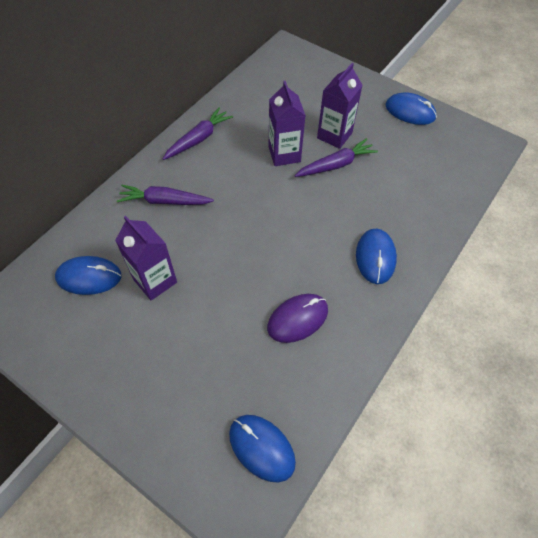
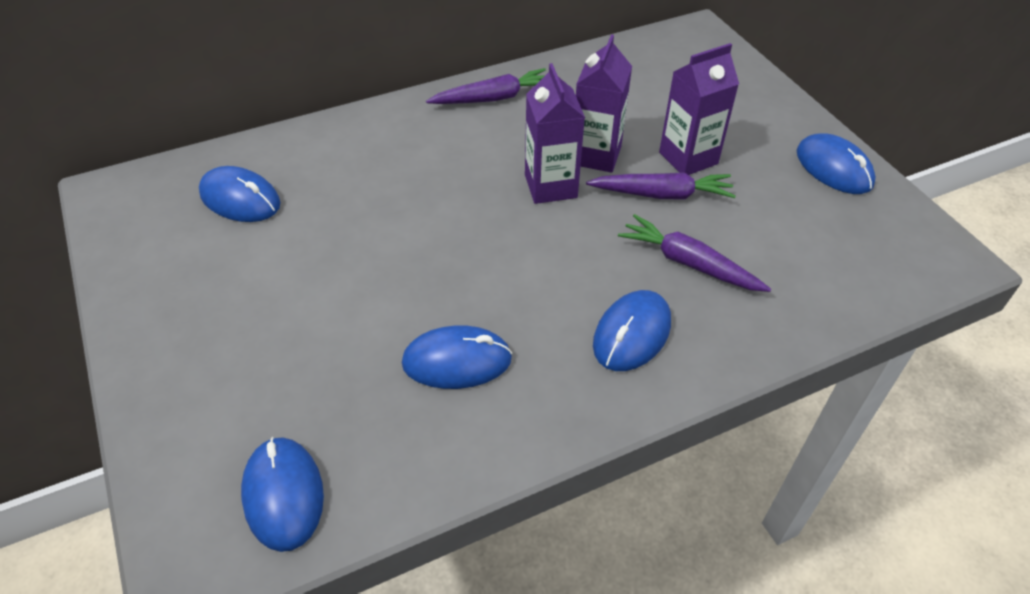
camera: 30 degrees right, 10 degrees down
(155, 281) = (311, 235): purple carton -> purple carton (550, 186)
(165, 201) = (395, 152): purple carrot -> purple carrot (689, 263)
(297, 319) = (457, 361): purple mouse -> blue mouse

